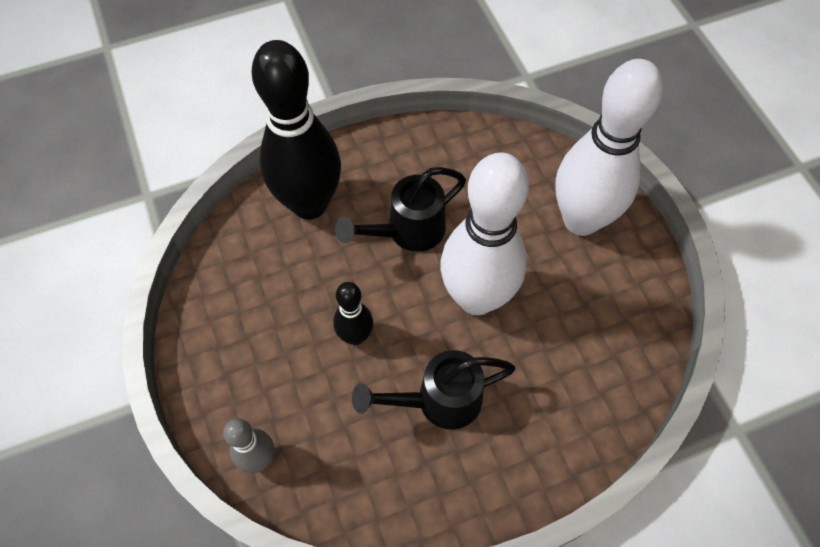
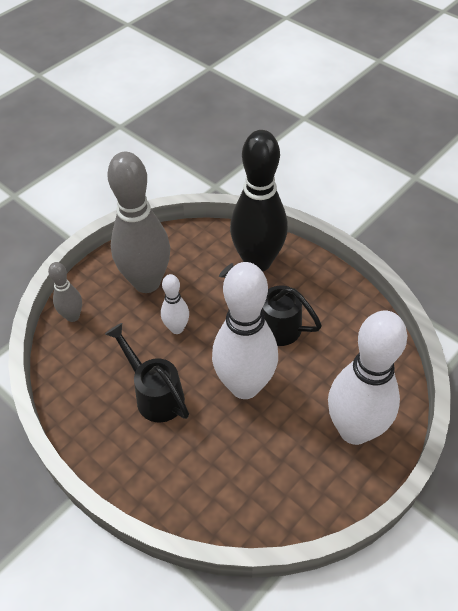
camera: 65 degrees right, 10 degrees down
(260, 342) = (147, 282): none -> grey bowling pin
(355, 336) = (177, 328): black bowling pin -> white bowling pin

